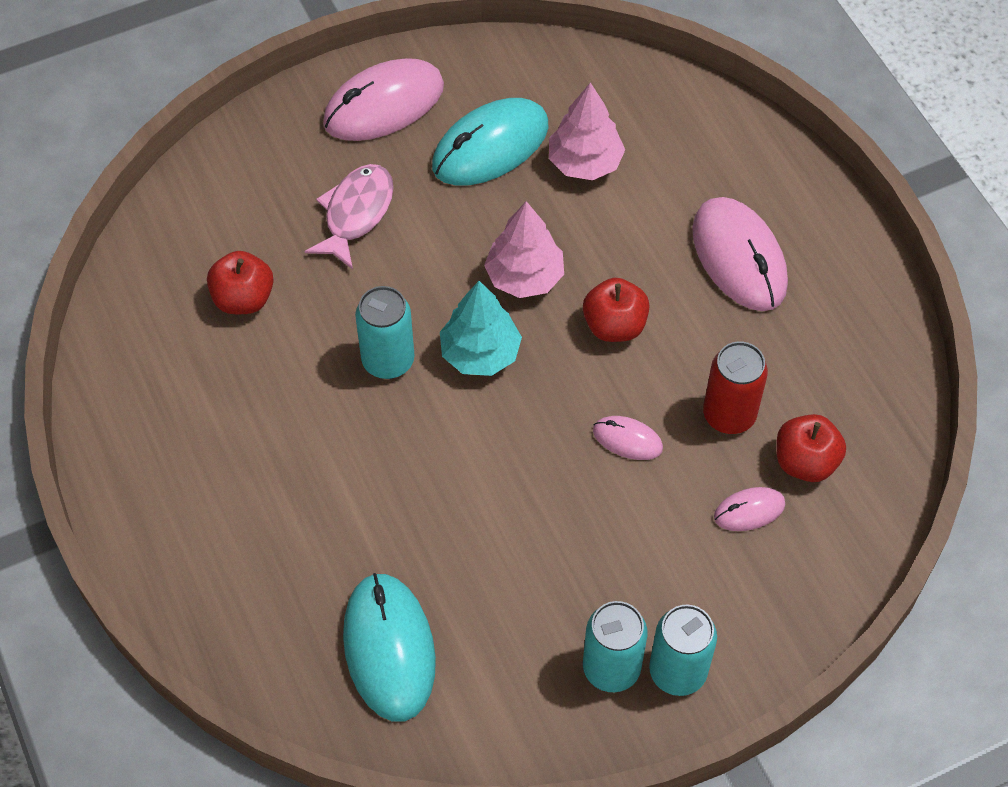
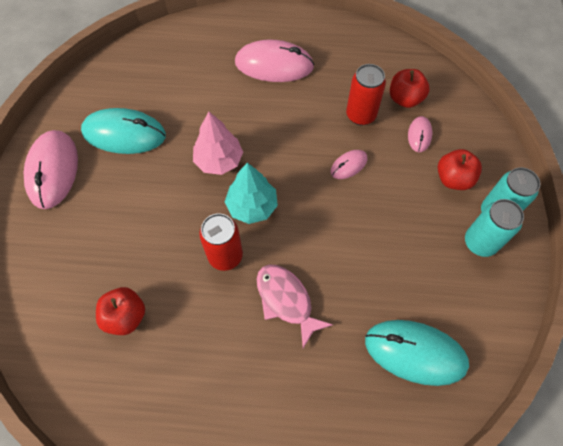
camera: 60 degrees left, 5 degrees up
(356, 214) = (114, 223): pink fish -> pink fish (286, 300)
(388, 361) = (225, 256): turquoise can -> red can
(490, 146) = (124, 134): turquoise mouse -> turquoise mouse turned 75 degrees counterclockwise
(585, 162) = (169, 97): pink tree -> none
(614, 326) = (277, 136): red apple -> red apple (453, 179)

